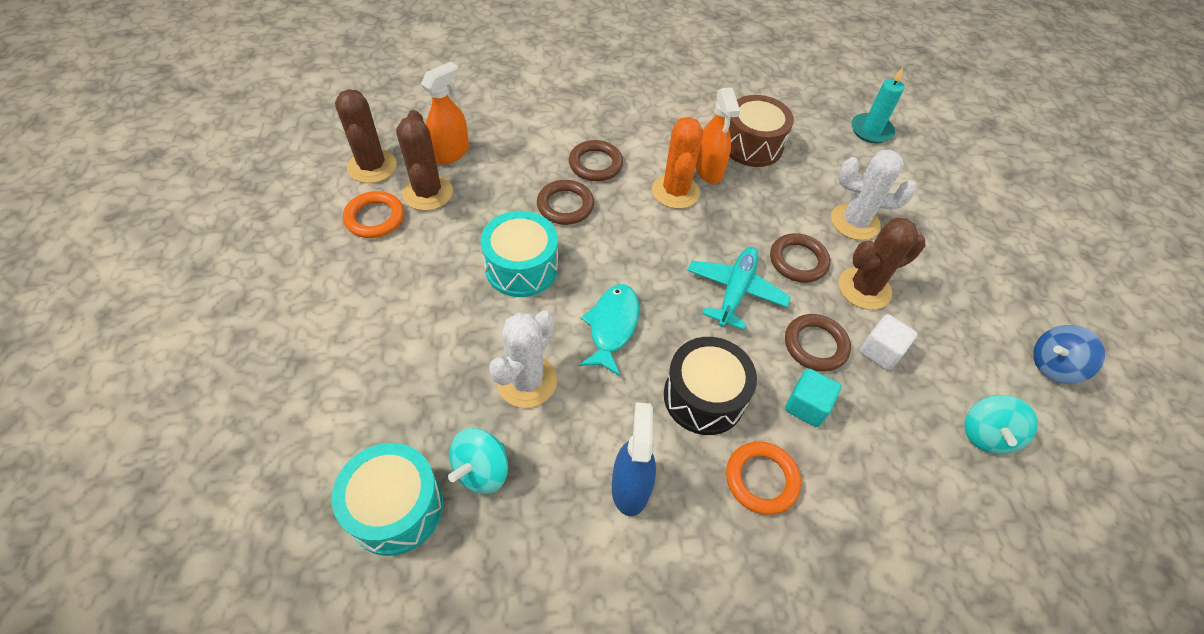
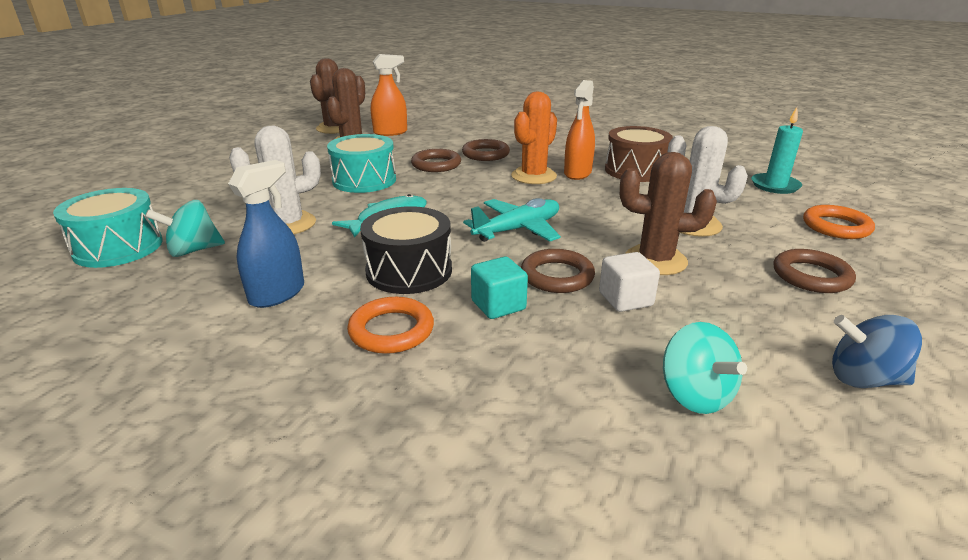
camera: 35 degrees right, 25 degrees down
(375, 218) = (305, 144): orange ring -> orange ring (836, 227)
(798, 261) = (602, 230): brown ring -> brown ring (811, 276)
(985, 435) = (695, 395): turquoise spinning top -> turquoise spinning top turned 75 degrees counterclockwise

